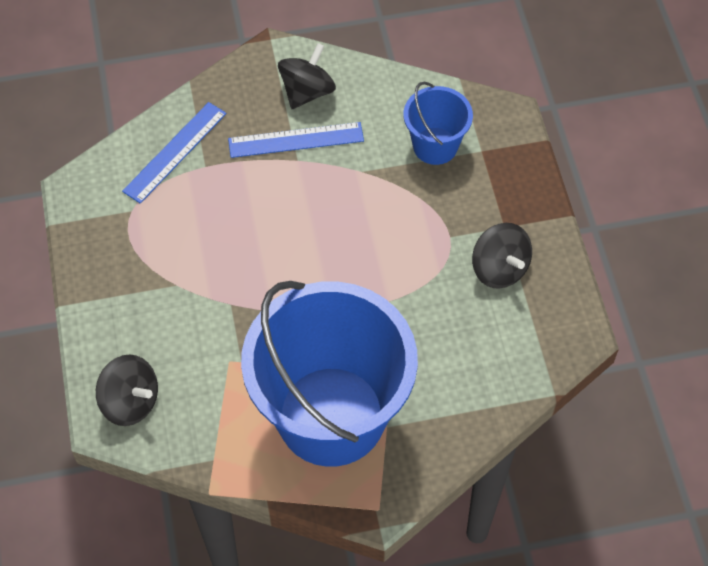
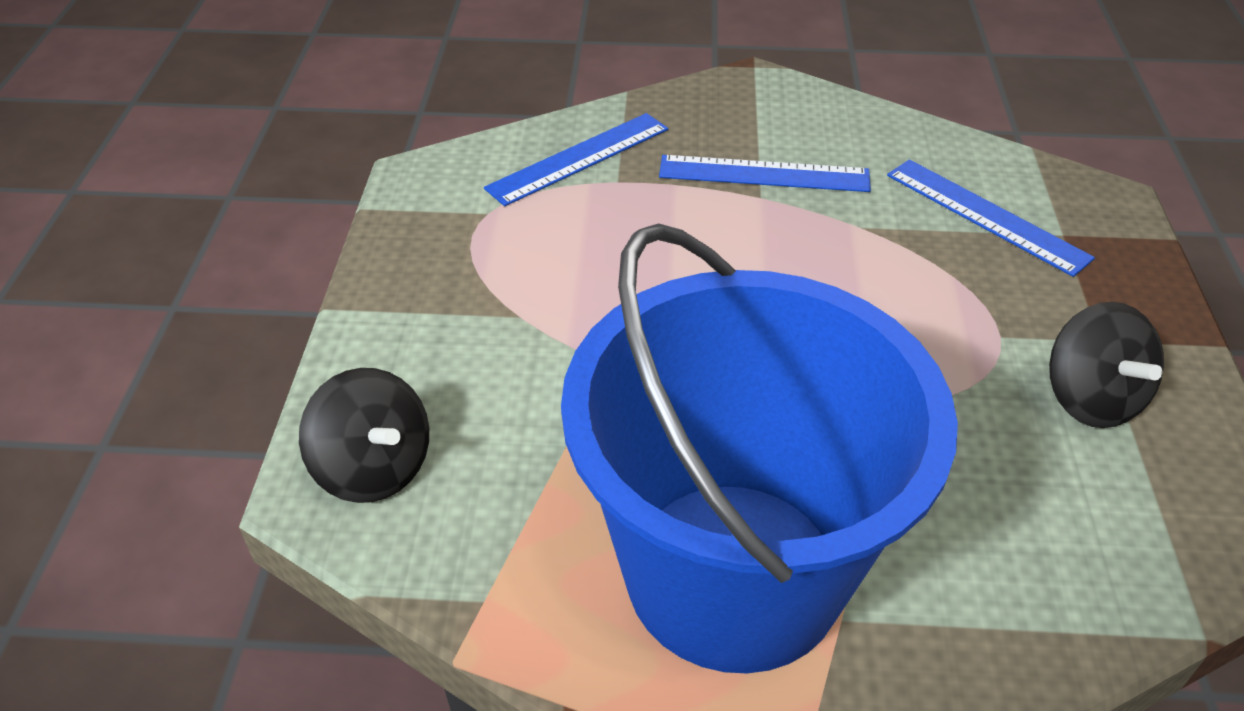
camera: 15 degrees right, 15 degrees down
(307, 91) = (794, 125): black spinning top -> none
(435, 146) = (985, 216): blue bucket -> blue ruler

